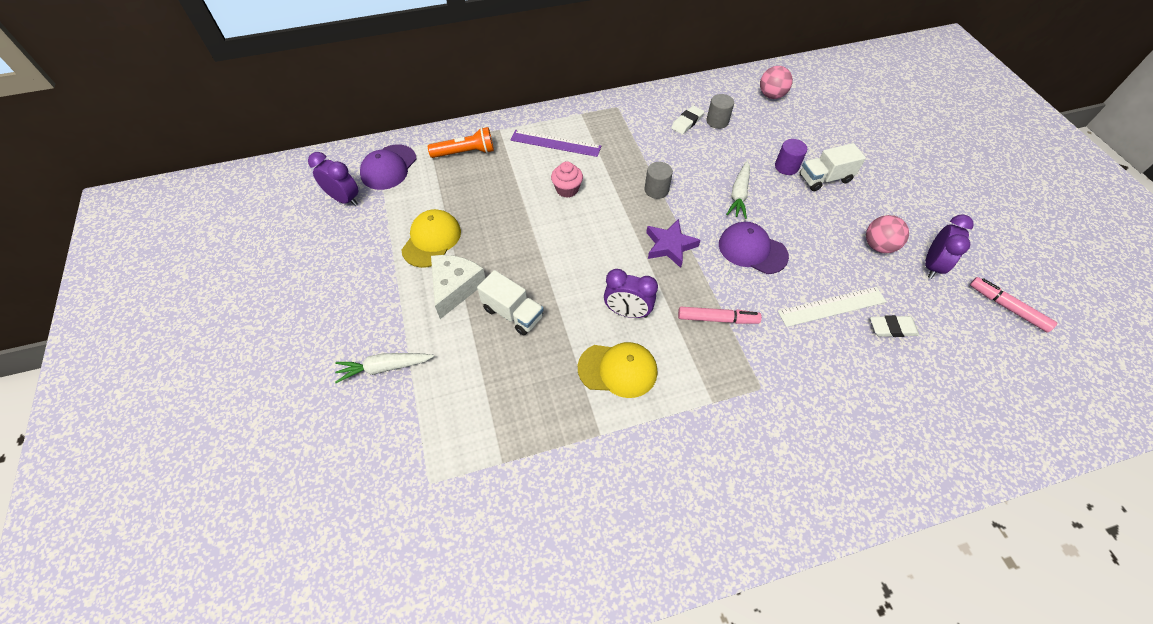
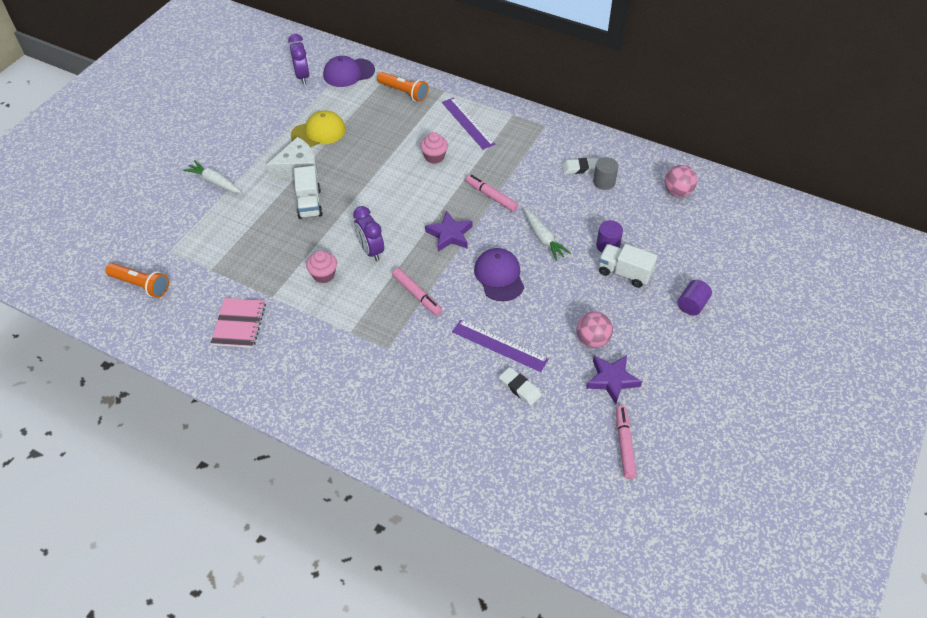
camera: 45 degrees right, 5 degrees down
(445, 552) = (141, 285): none -> orange flashlight
(606, 492) = (239, 324): none -> pink notebook
(618, 370) = (323, 275): yellow cap -> pink cupcake
(656, 190) = (491, 196): grey cylinder -> pink marker
(739, 194) = (543, 238): white carrot -> white carrot turned 90 degrees counterclockwise
(831, 306) = (499, 345): white ruler -> purple ruler
(892, 168) = (692, 305): none -> purple cylinder
(932, 265) = (612, 380): purple clock -> purple star

